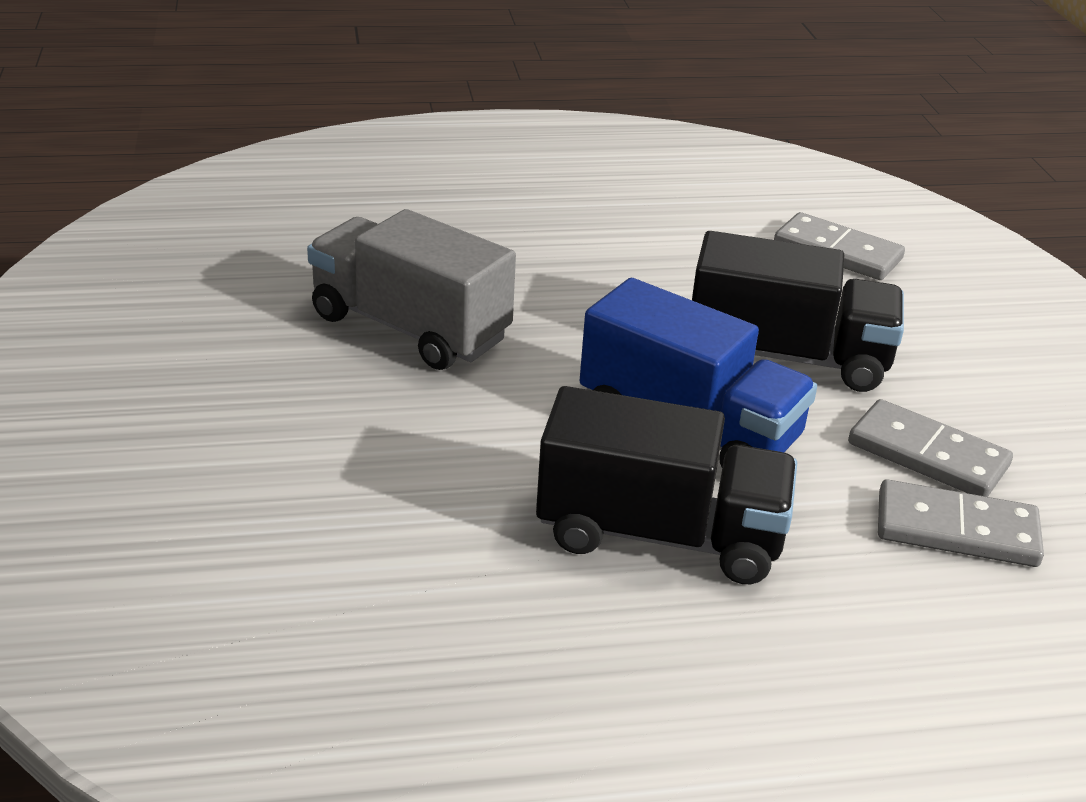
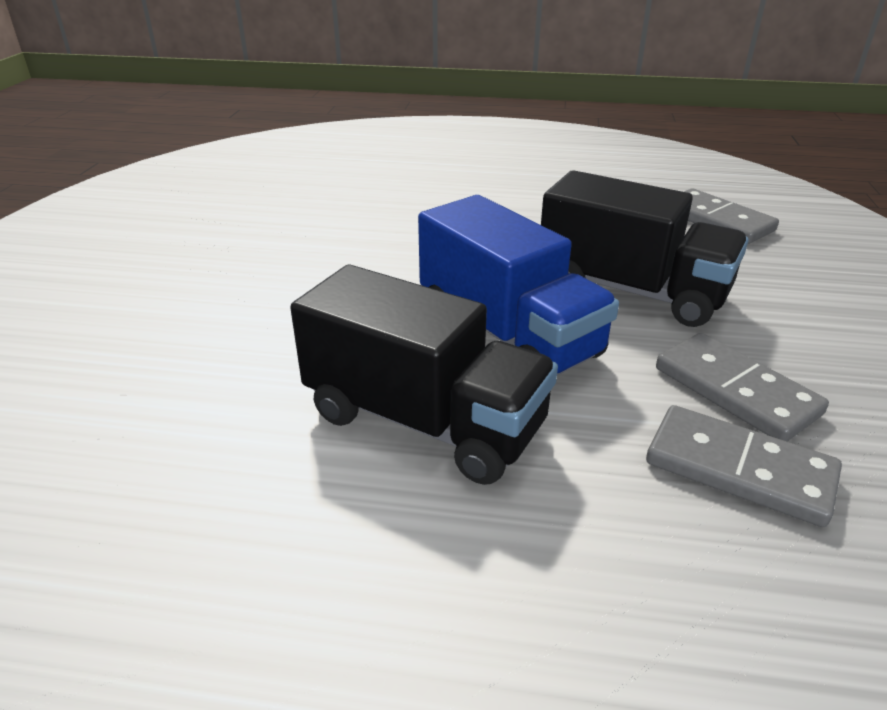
camera: 20 degrees right, 0 degrees up
(410, 328) = (329, 235): grey truck -> none

